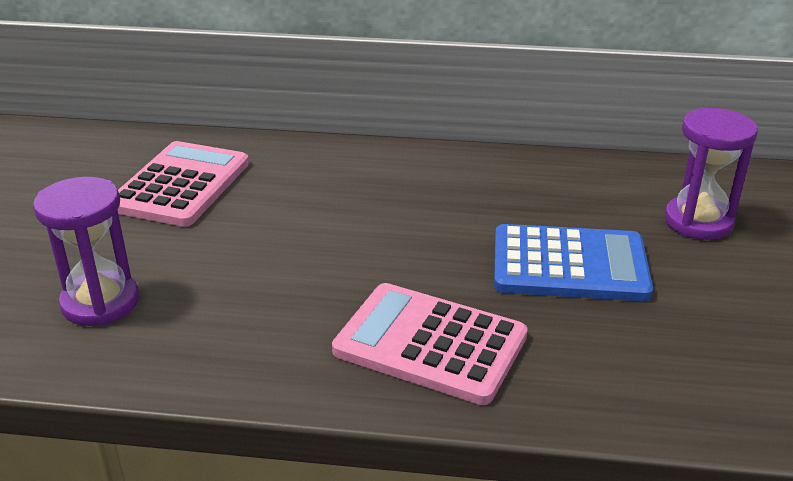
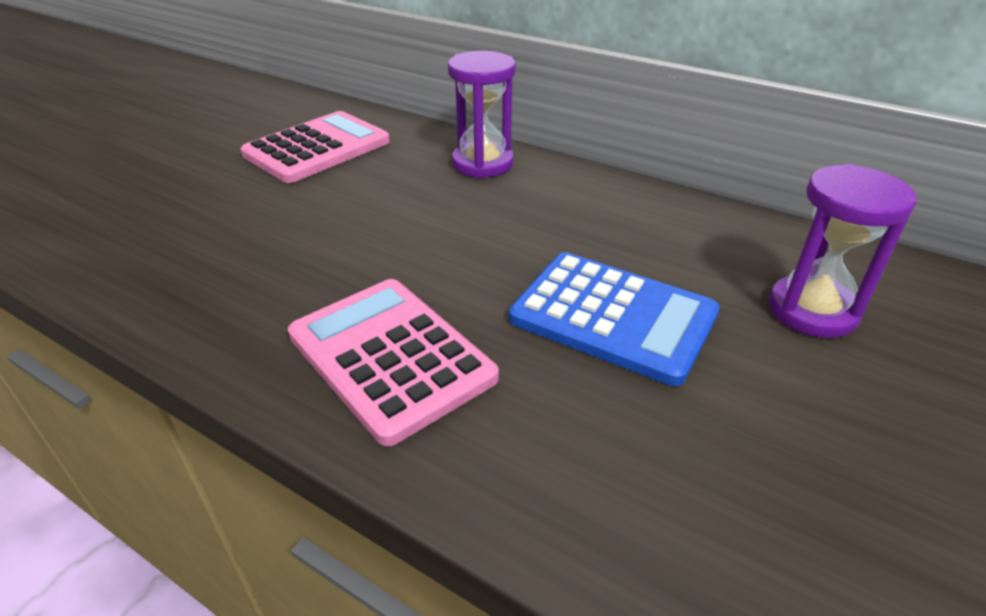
camera: 25 degrees right, 5 degrees up
(100, 302) = (157, 229): purple hourglass -> purple hourglass (482, 163)

